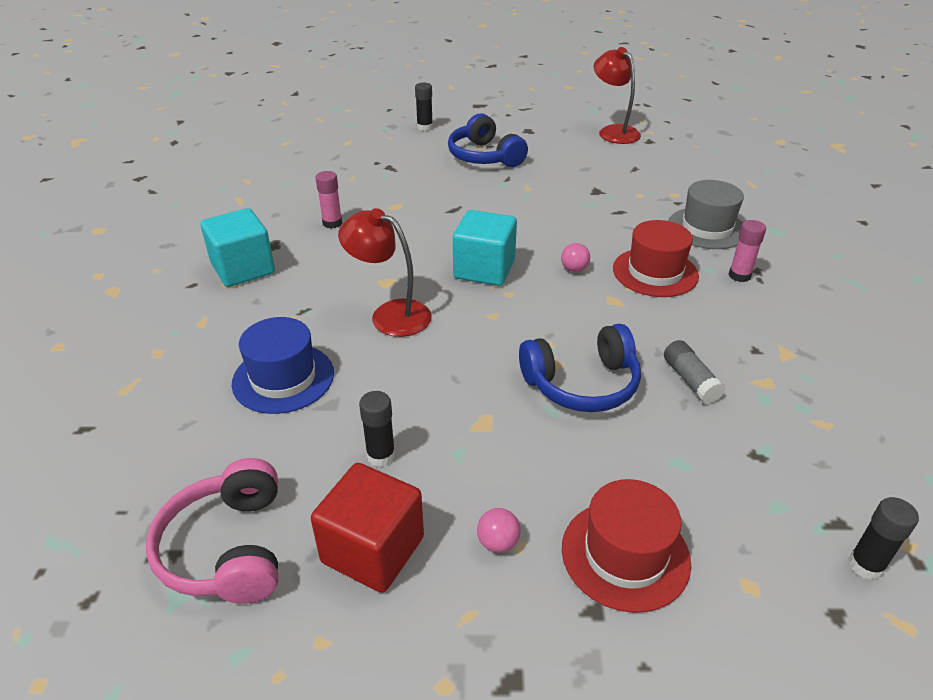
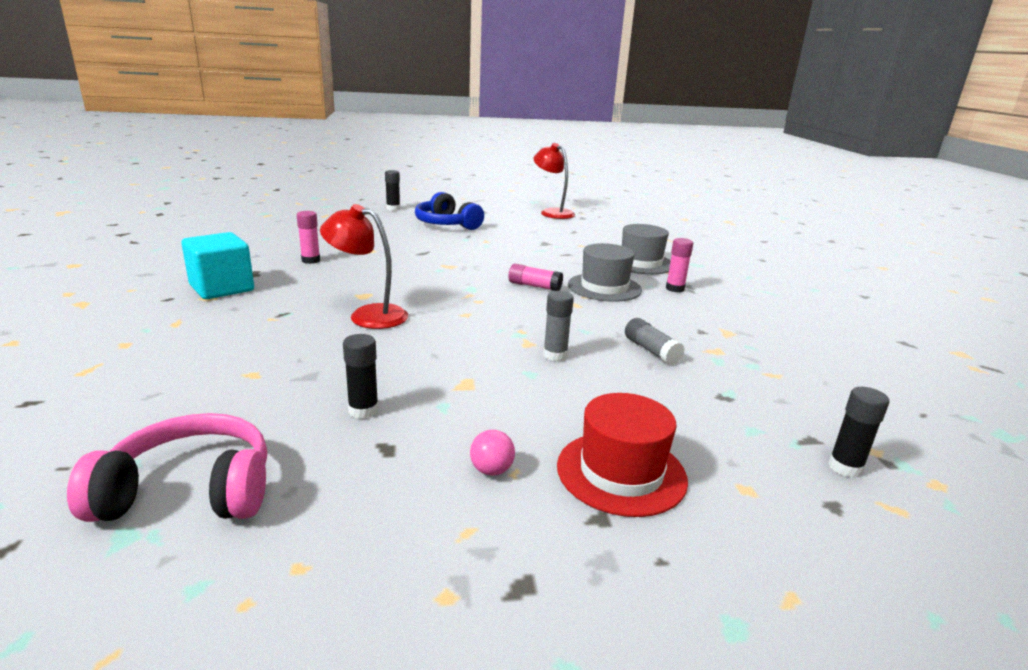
camera: 10 degrees left, 15 degrees down
(228, 548) = (189, 491): pink headphones -> pink headphones turned 105 degrees clockwise
(283, 378) = (260, 359): blue hat -> none
(373, 550) = (357, 483): red cube -> none
(484, 269) = (454, 287): turquoise cube -> none
(574, 269) = (534, 286): pink ball -> pink glue stick
(582, 384) = (555, 355): blue headphones -> grey glue stick
(655, 272) = (604, 287): red hat -> grey hat

